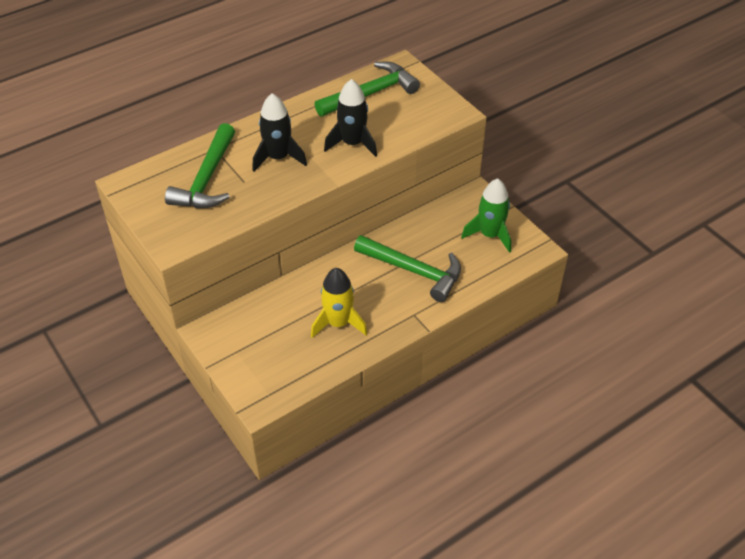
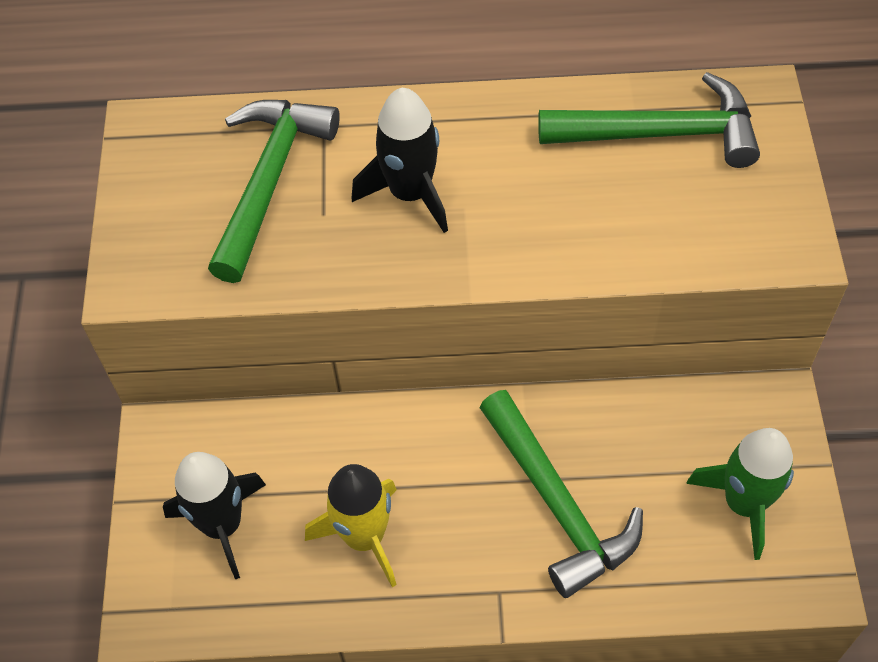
camera: 35 degrees right, 10 degrees up
(207, 179) = (269, 181): green hammer -> green hammer turned 150 degrees clockwise
(352, 143) = (555, 225): black rocket -> black rocket (222, 525)

